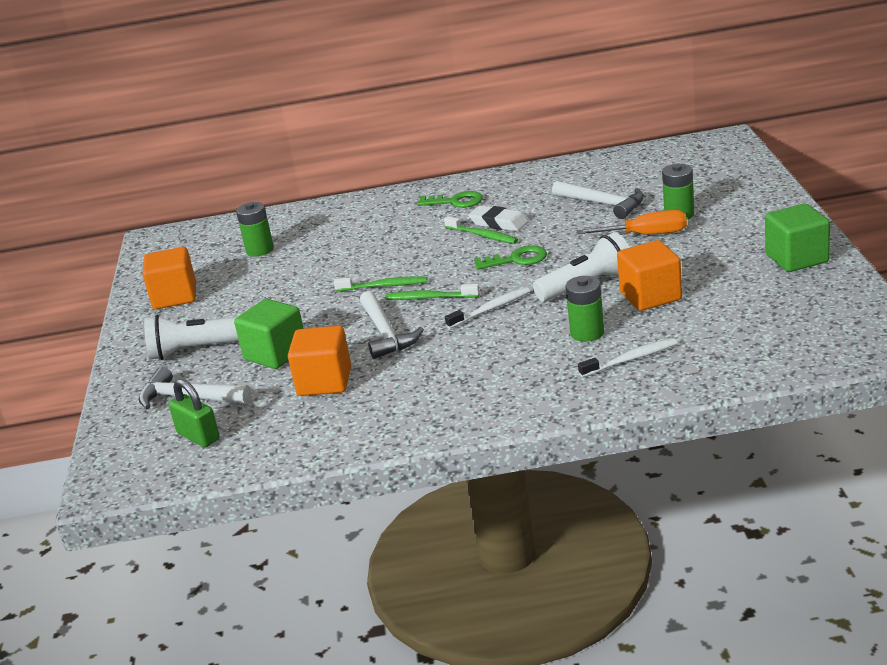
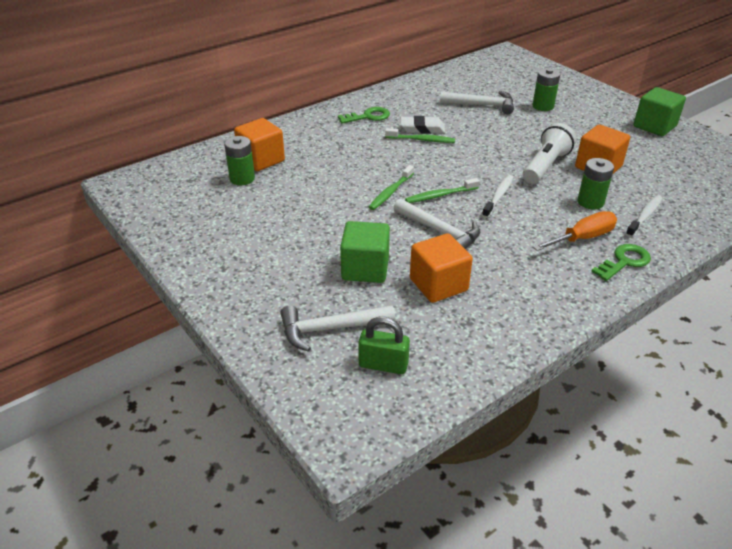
camera: 35 degrees left, 10 degrees up
(175, 297) = (205, 234): orange cube -> orange cube (261, 160)
(195, 350) = (284, 281): white flashlight -> none
(384, 286) = (390, 192): green toothbrush -> green toothbrush turned 150 degrees clockwise
(516, 259) = (470, 154): green key -> green key (624, 261)
(646, 235) = (539, 123): orange screwdriver -> orange screwdriver (582, 238)

